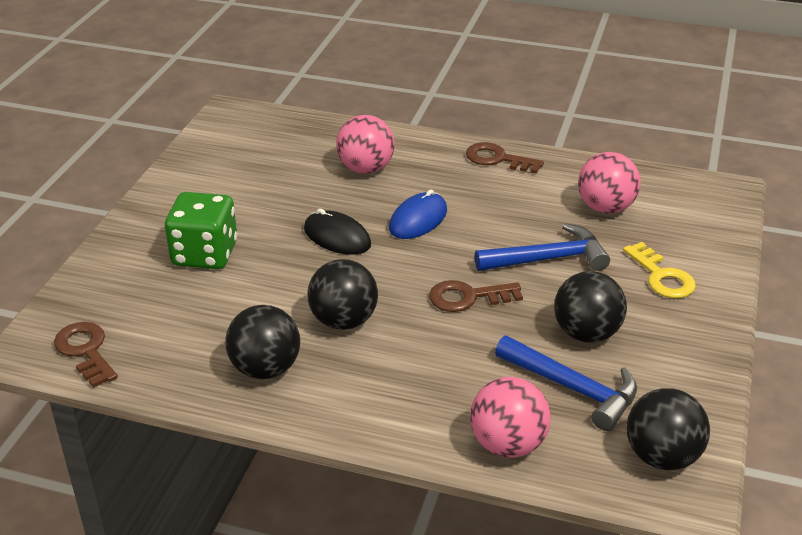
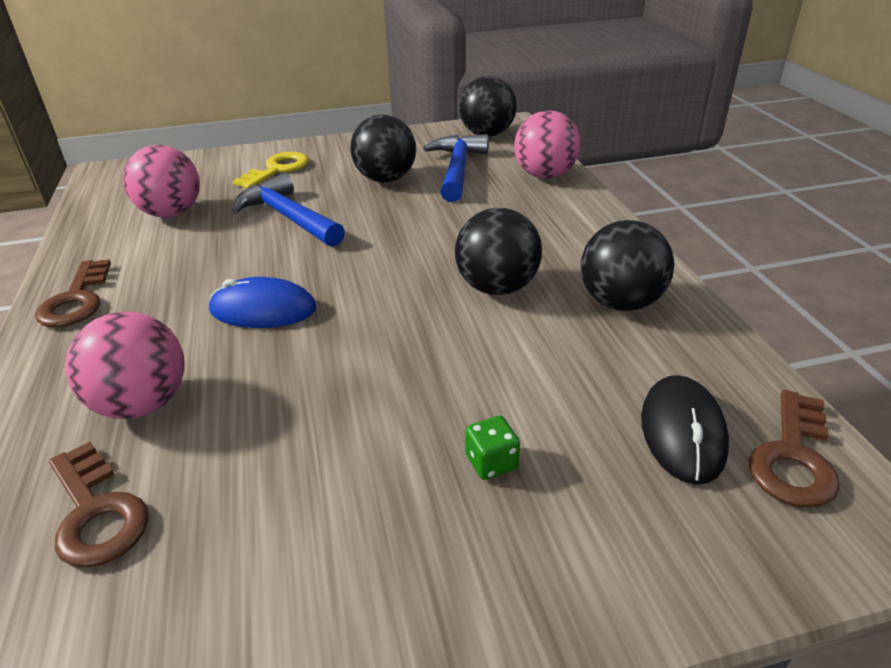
camera: 120 degrees left, 0 degrees up
(205, 254) = (491, 462): green dice -> green dice, size x0.42
(337, 237) = (347, 355): black mouse -> black mouse (682, 432)
(468, 297) = (387, 236): brown key -> brown key (96, 512)

